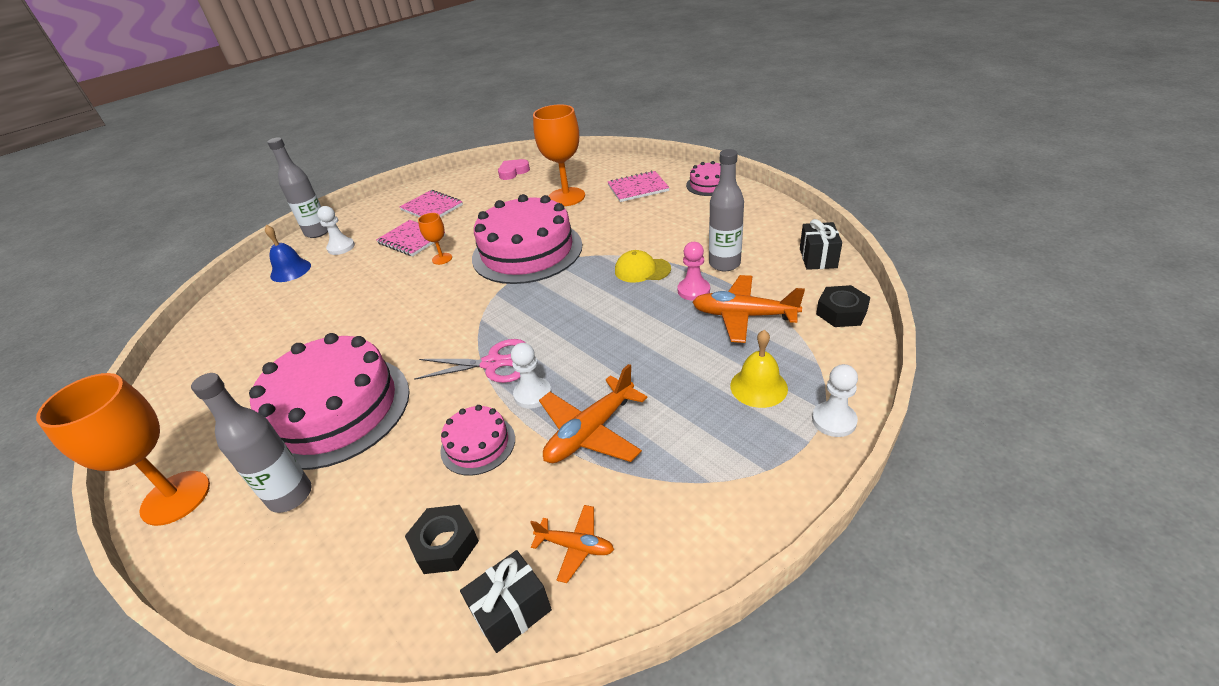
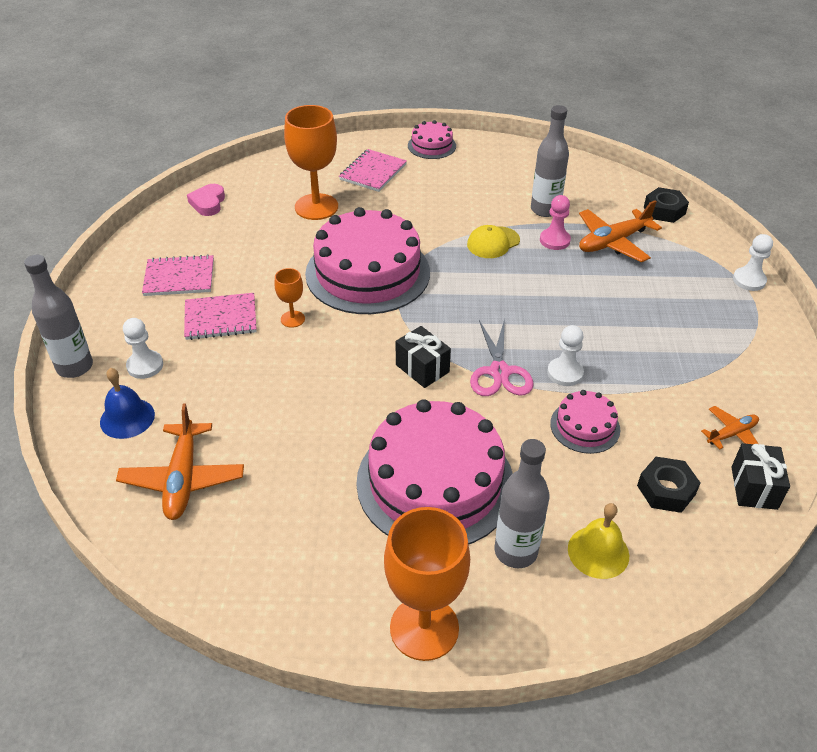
camera: 50 degrees left, 5 degrees up
(492, 363) = (499, 372): pink scissors -> pink scissors turned 135 degrees clockwise
(591, 431) = (639, 370): orange plane -> orange plane (183, 479)
(758, 387) = (687, 284): yellow bell -> yellow bell (598, 552)
(818, 258) = (598, 177): black gift -> black gift (422, 368)

